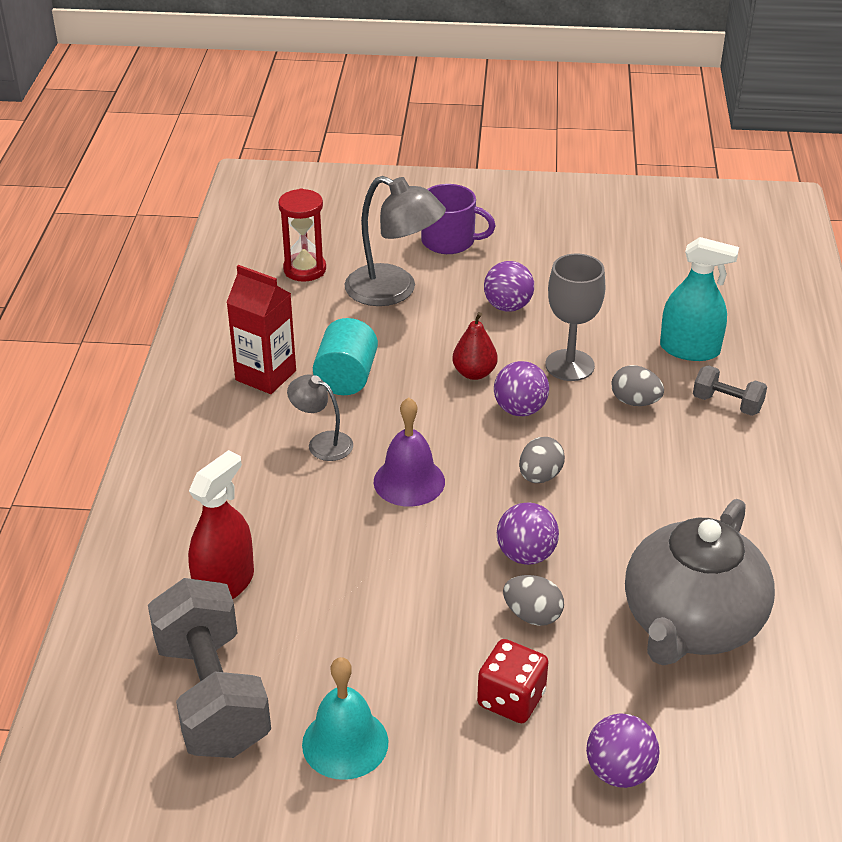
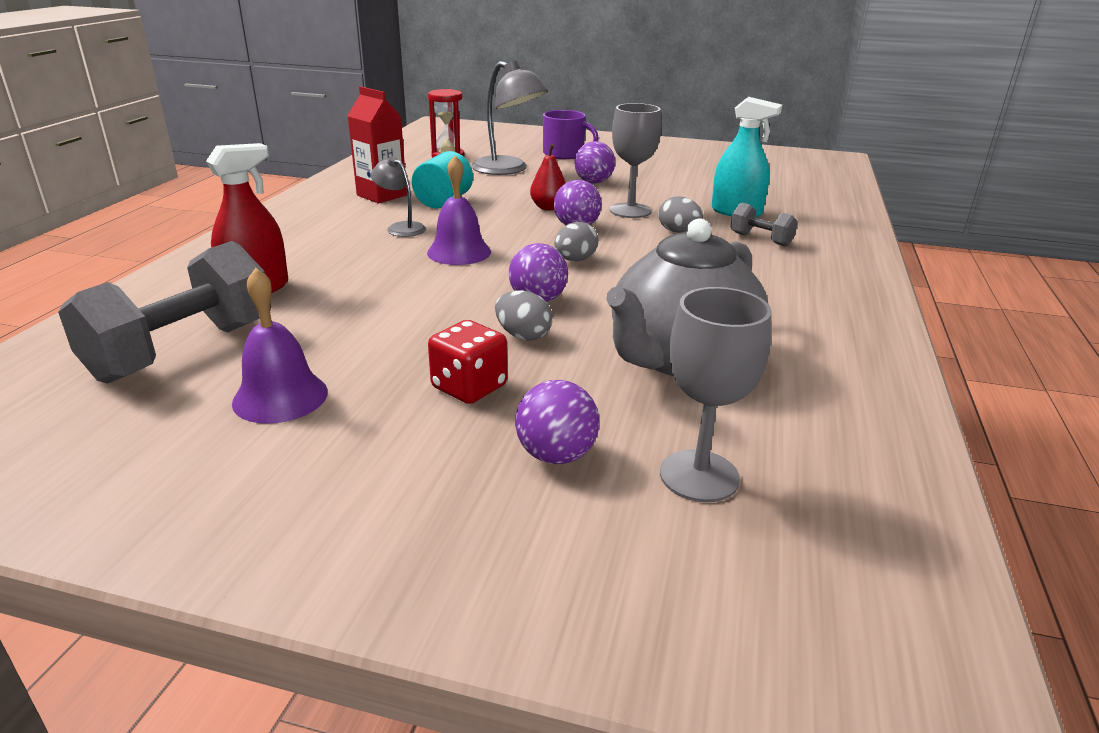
camera: 10 degrees right, 10 degrees down
(212, 696) = (183, 351): grey dumbbell -> grey dumbbell turned 45 degrees clockwise
(345, 743) = (280, 397): turquoise bell -> purple bell
(742, 774) = (699, 476): none -> grey goblet

